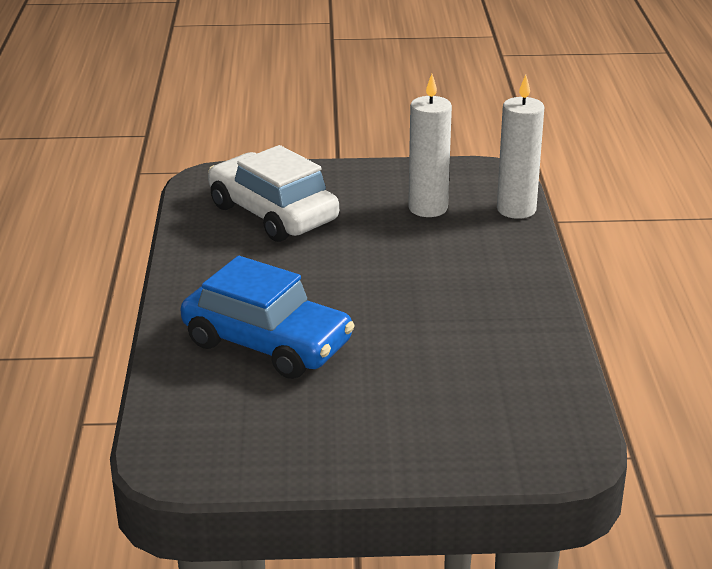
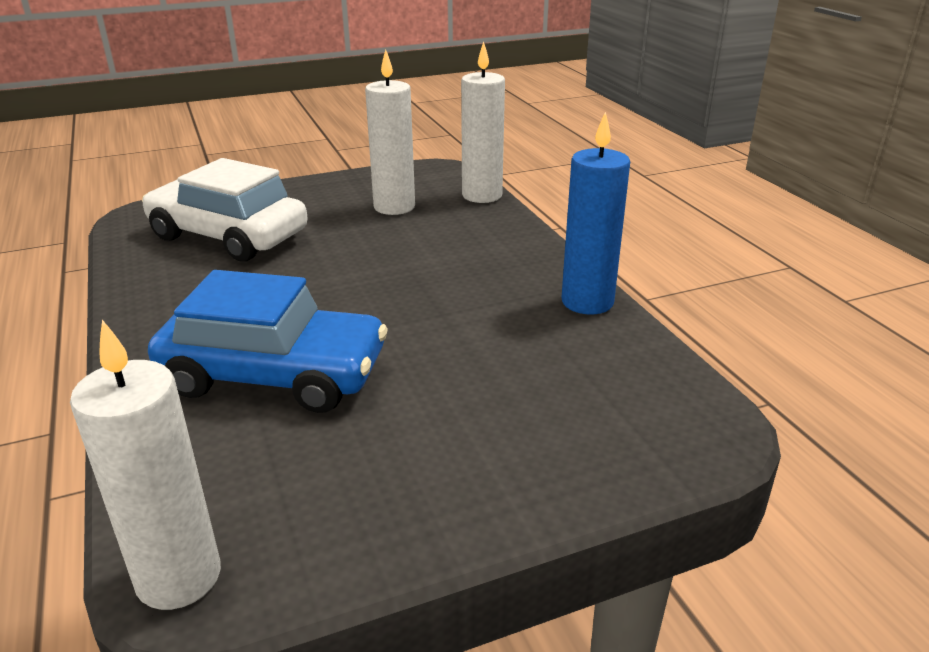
camera: 20 degrees left, 0 degrees up
(166, 459) = (179, 577): none -> white candle
(544, 334) = (587, 302): none -> blue candle

